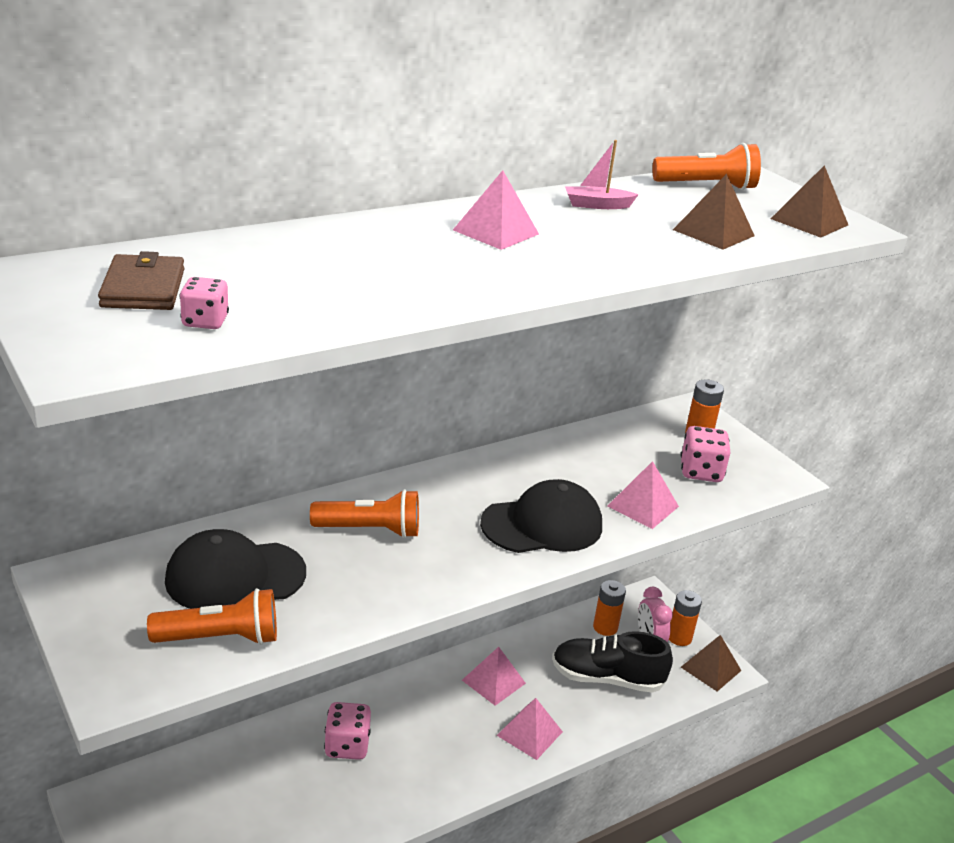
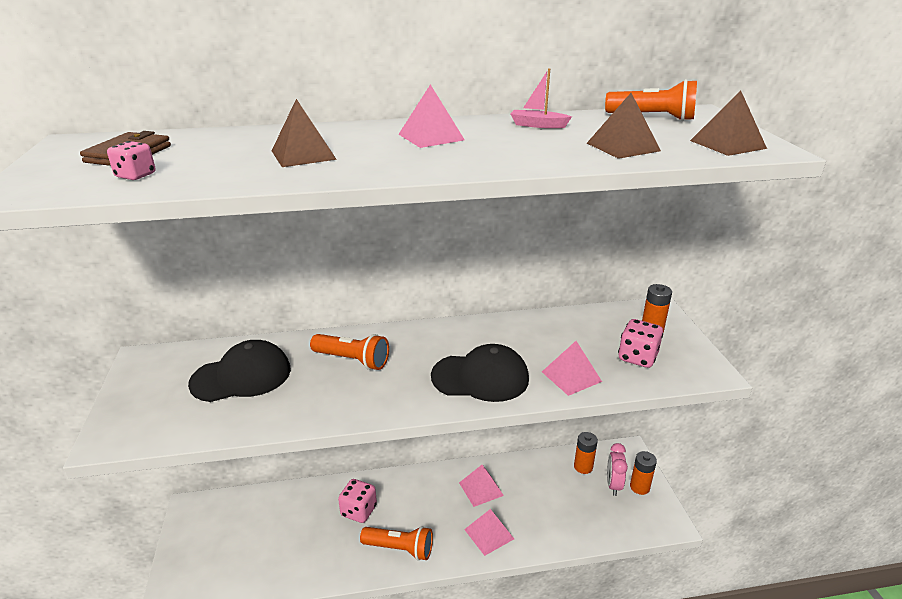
camera: 25 degrees right, 0 degrees up
(221, 638) = (200, 417): orange flashlight -> orange flashlight (400, 549)
(235, 576) = (241, 376): black cap -> black cap turned 150 degrees clockwise
(606, 678) = (567, 506): black shoe -> none
(710, 668) = (655, 517): brown pyramid -> brown pyramid (303, 155)

